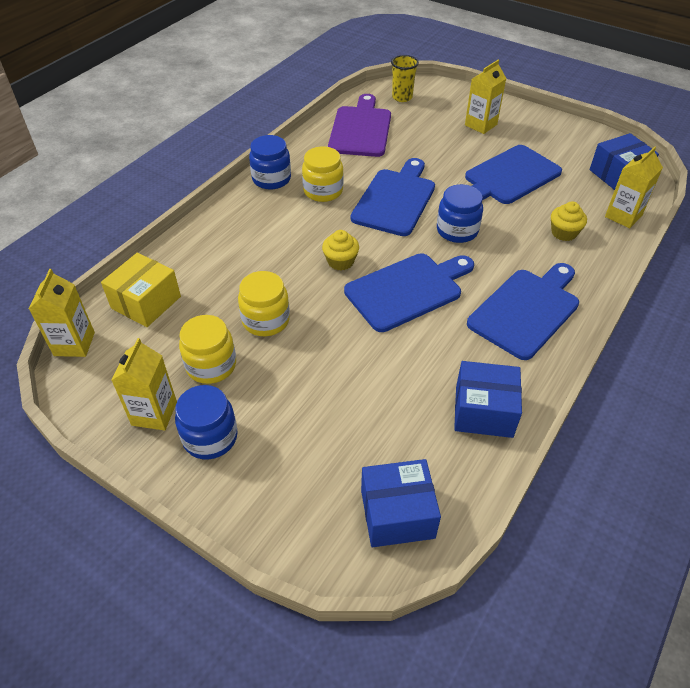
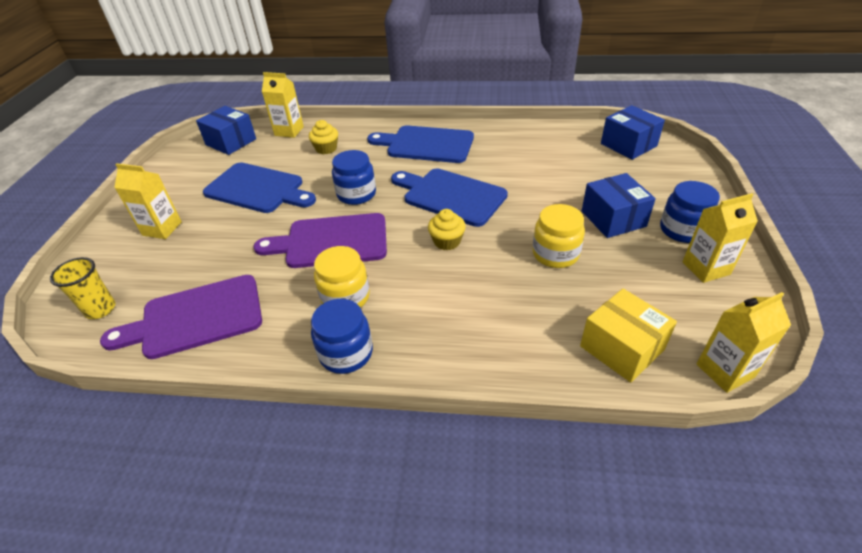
camera: 115 degrees left, 5 degrees down
(146, 302) = (621, 348): yellow box -> yellow box turned 45 degrees clockwise
(211, 365) = (631, 261): yellow jar -> none
(395, 200) = (331, 241): blue cutting board -> purple cutting board
(483, 411) = (528, 138): blue box -> blue box (613, 219)

